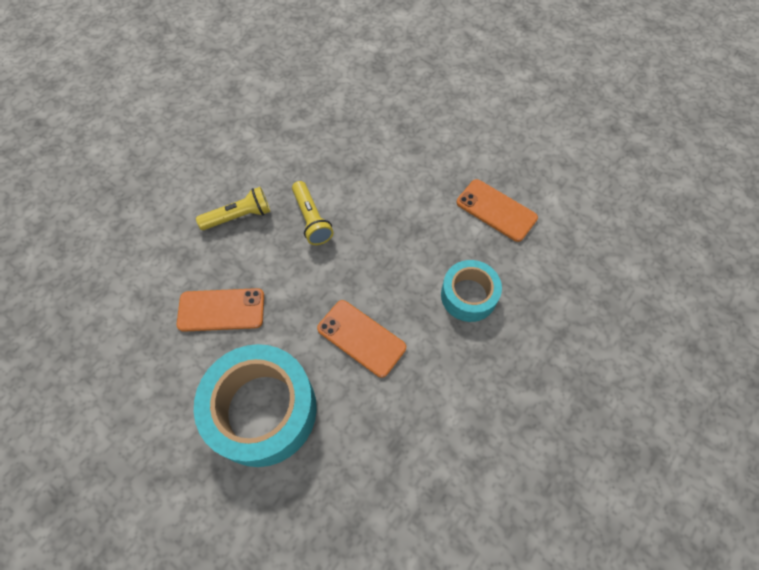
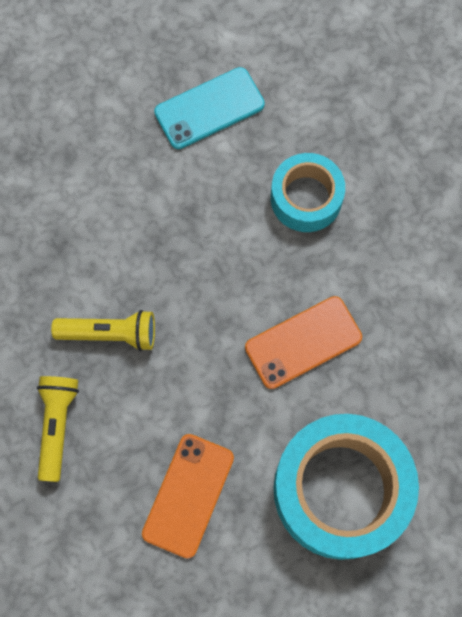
camera: 65 degrees left, 10 degrees up
(496, 210) = (209, 109): orange phone -> turquoise phone

